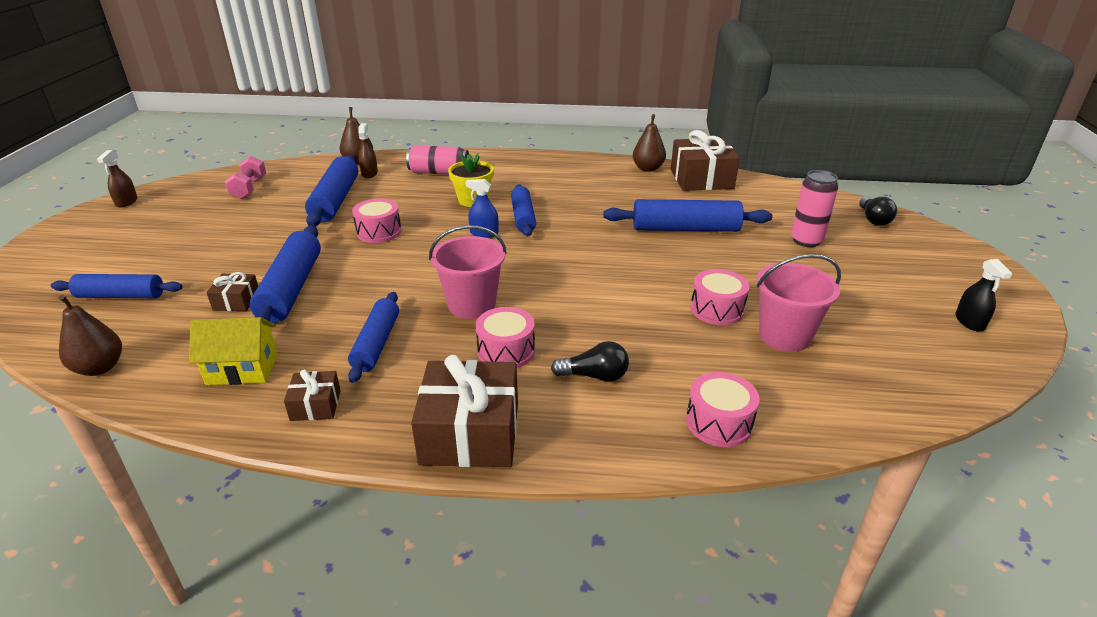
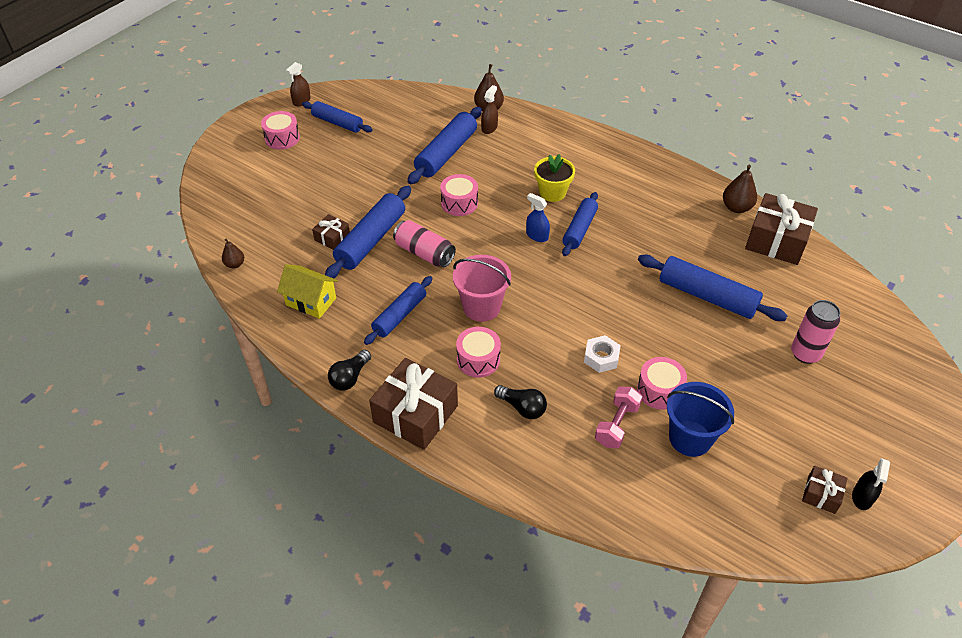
camera: 30 degrees right, 15 degrees up
(100, 368) = (235, 264): brown pear -> brown pear, size x0.62
(121, 295) = (266, 203): blue rolling pin -> blue rolling pin (337, 123)
(249, 188) = (390, 115): pink dumbbell -> pink dumbbell (616, 425)
(315, 405) = (339, 350): brown gift -> brown gift (821, 494)
(439, 172) = (546, 147): pink can -> pink can (424, 253)
(636, 303) = (601, 357): none -> white nut
(719, 423) = (576, 483): pink drum -> pink drum (282, 138)
(784, 336) = (690, 438): pink bucket -> blue bucket
(873, 219) = (899, 356): black light bulb -> black light bulb (350, 377)

